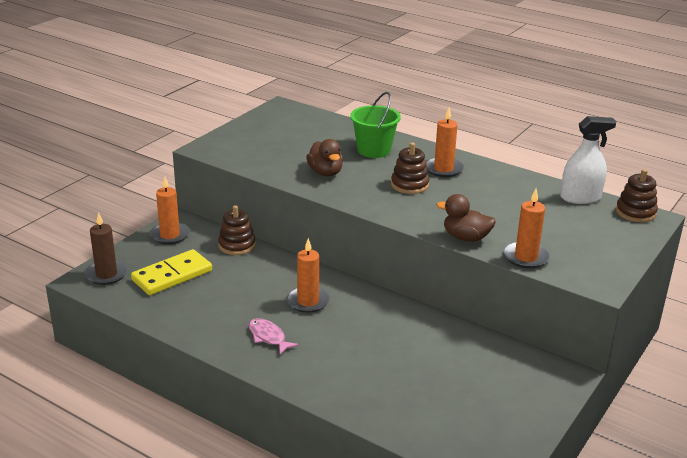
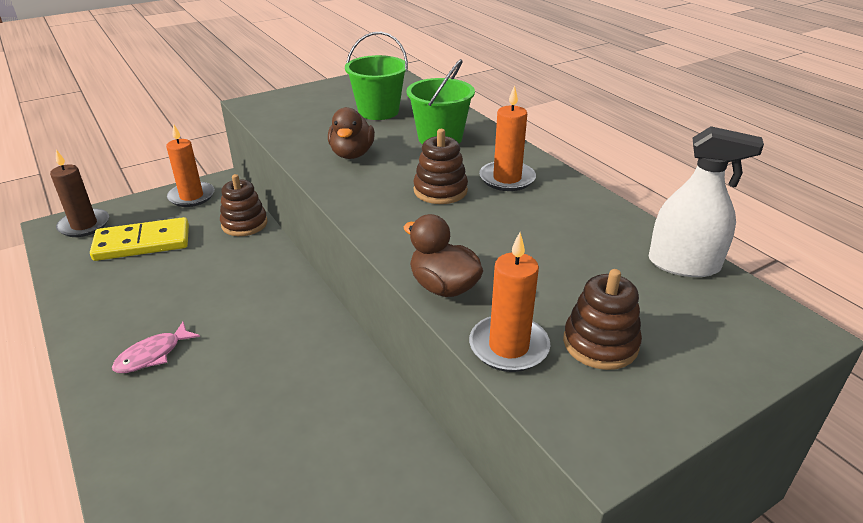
camera: 25 degrees right, 5 degrees up
(268, 337) = (152, 355): pink fish -> pink fish turned 120 degrees counterclockwise
(308, 138) = (378, 111): none -> green bucket
(308, 301) = (247, 317): orange candle -> none
(635, 212) = (767, 313): brown stacking toy -> brown stacking toy (600, 343)

